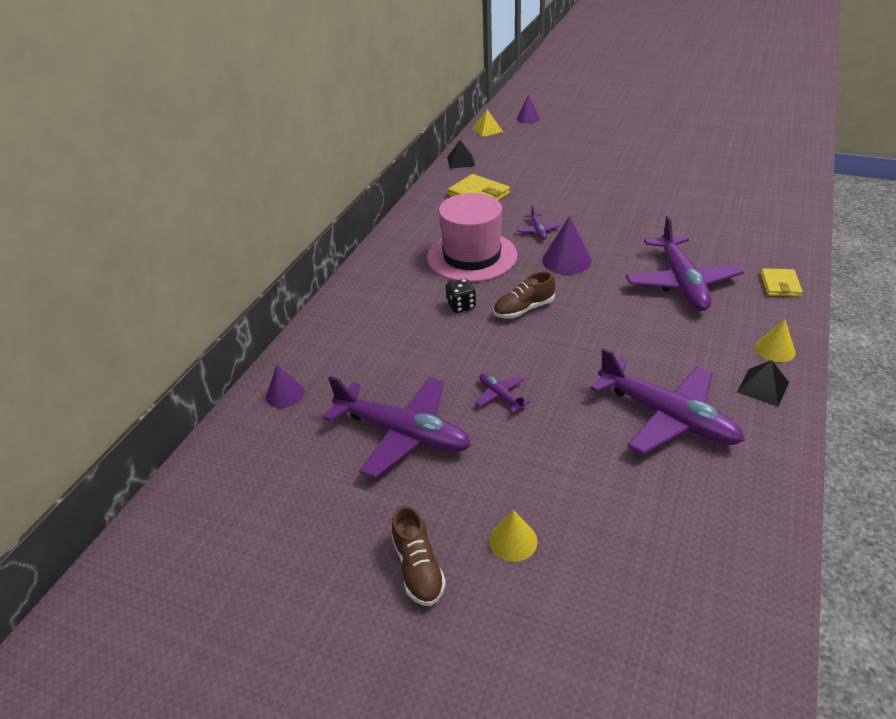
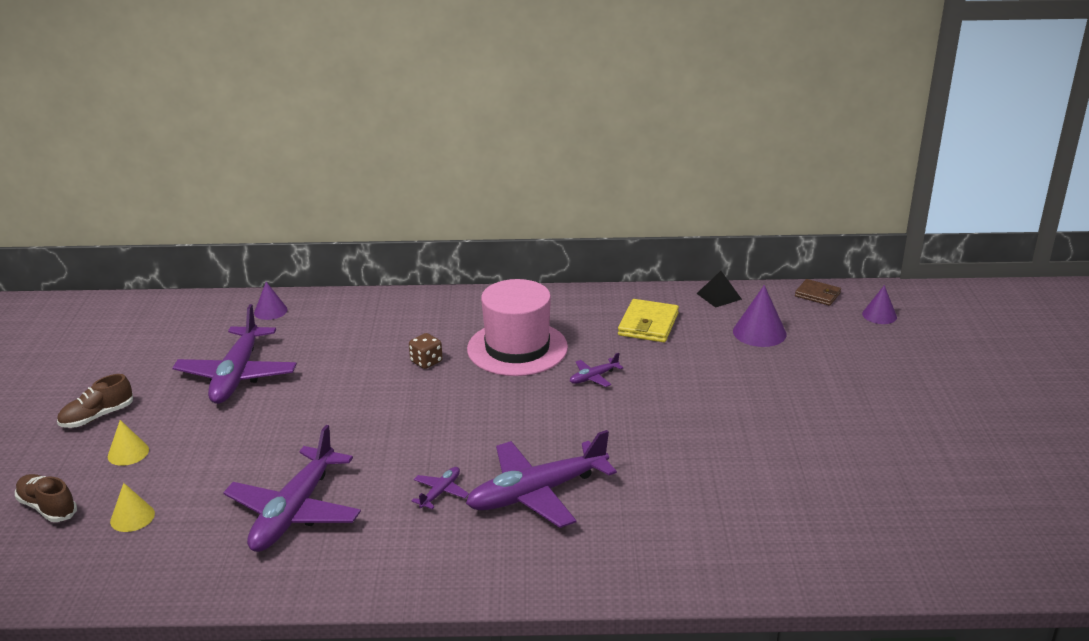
camera: 65 degrees right, 10 degrees down
(461, 306) = (426, 362): black dice -> brown dice
(487, 130) = (817, 295): yellow pyramid -> brown wallet
(501, 396) = (298, 412): purple plane -> purple plane (440, 492)
(523, 309) = (436, 398): brown shoe -> brown shoe (47, 507)
(566, 260) = (542, 407): purple cone -> purple cone (759, 332)
(763, 387) = (360, 571): black pyramid -> none
(775, 349) = (432, 576): yellow cone -> yellow cone (132, 517)
(780, 285) = (571, 572): yellow wallet -> none

